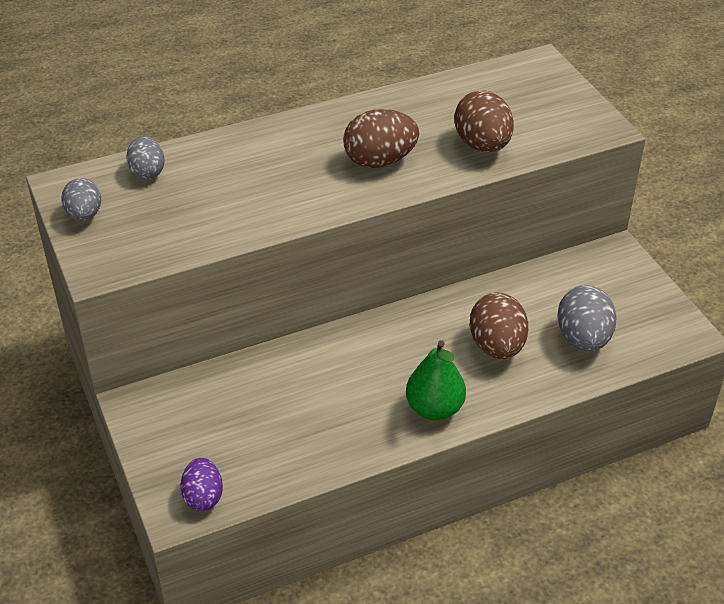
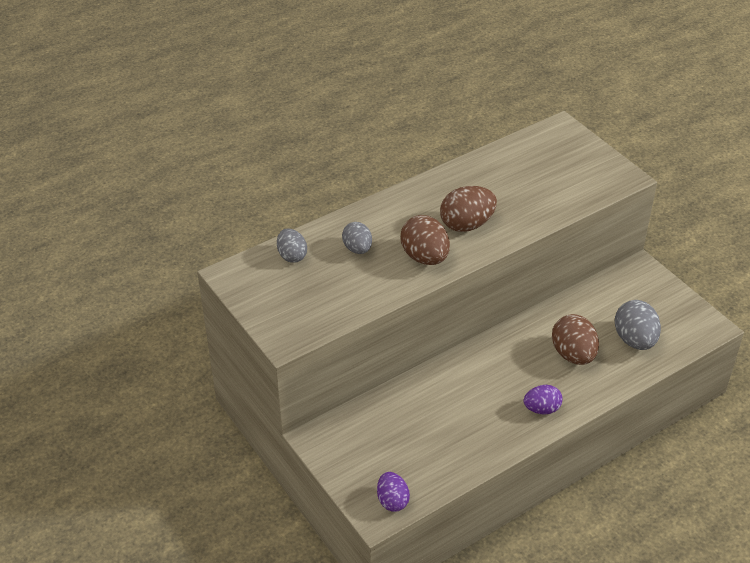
camera: 10 degrees left, 0 degrees up
(84, 215) = (257, 297): grey egg -> grey egg (357, 249)
(434, 408) = (541, 409): green pear -> purple egg
(482, 145) = (539, 202): brown egg -> brown egg (425, 257)

